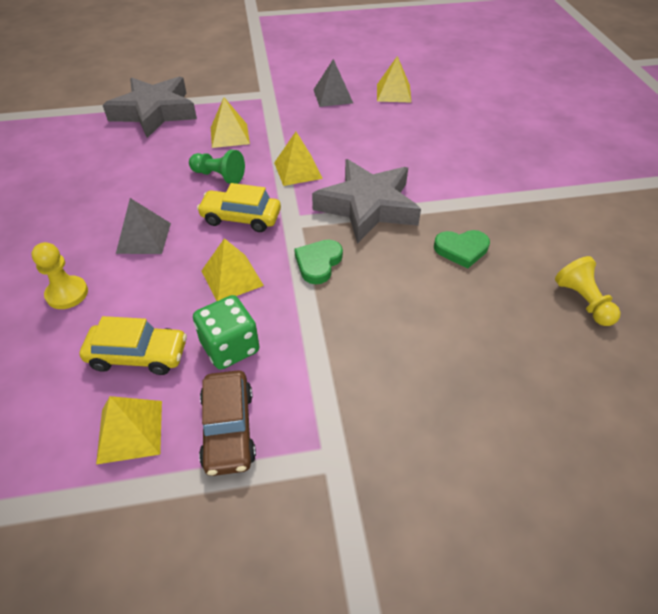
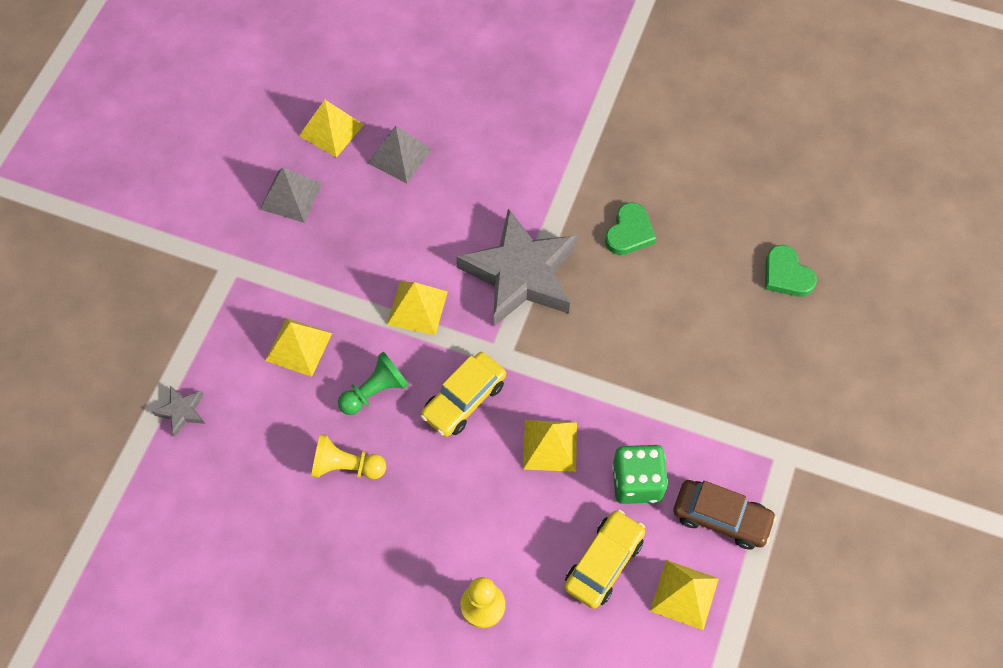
camera: 60 degrees left, 15 degrees up
(144, 238) = (438, 506): grey pyramid -> grey pyramid (399, 156)
(155, 112) = (182, 411): grey star -> grey star, size x0.41
(318, 263) = (575, 361): green heart -> green heart (786, 275)
(583, 301) = (741, 184): yellow pawn -> yellow pawn (346, 466)

